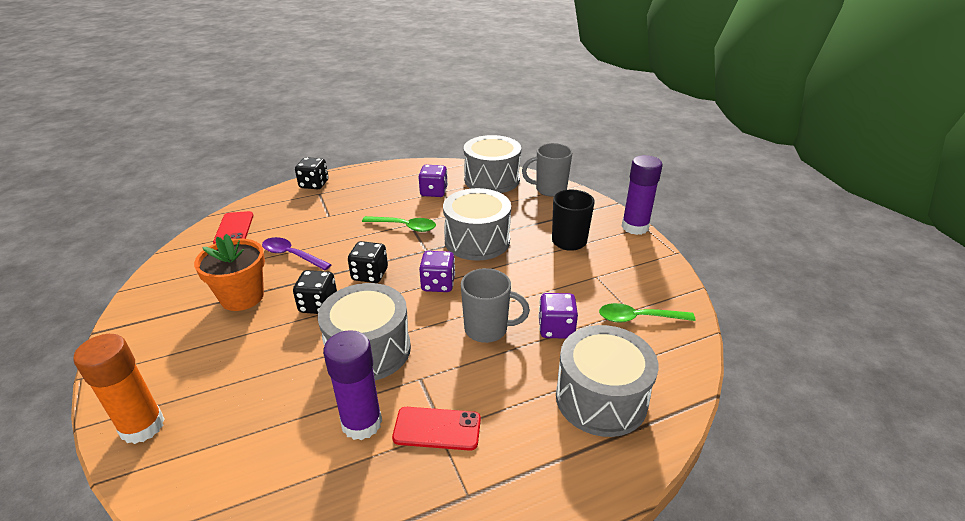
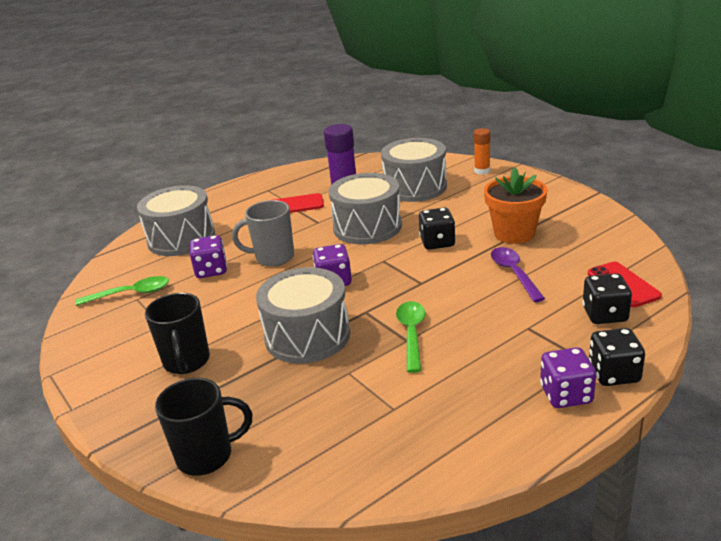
camera: 170 degrees right, 5 degrees down
(142, 426) = (482, 171): orange glue stick -> orange glue stick, size x0.60
(292, 255) = (514, 273): purple spoon -> purple spoon turned 120 degrees counterclockwise
(370, 274) = (410, 274): black dice -> black dice (604, 315)
(404, 227) = (411, 334): green spoon -> green spoon turned 90 degrees clockwise
(433, 192) = (406, 403): purple dice -> purple dice (566, 395)
(492, 179) = (316, 458): grey drum -> grey drum (415, 187)
(549, 189) = (207, 456): grey mug -> black mug
(635, 227) = (86, 404): purple glue stick -> none

